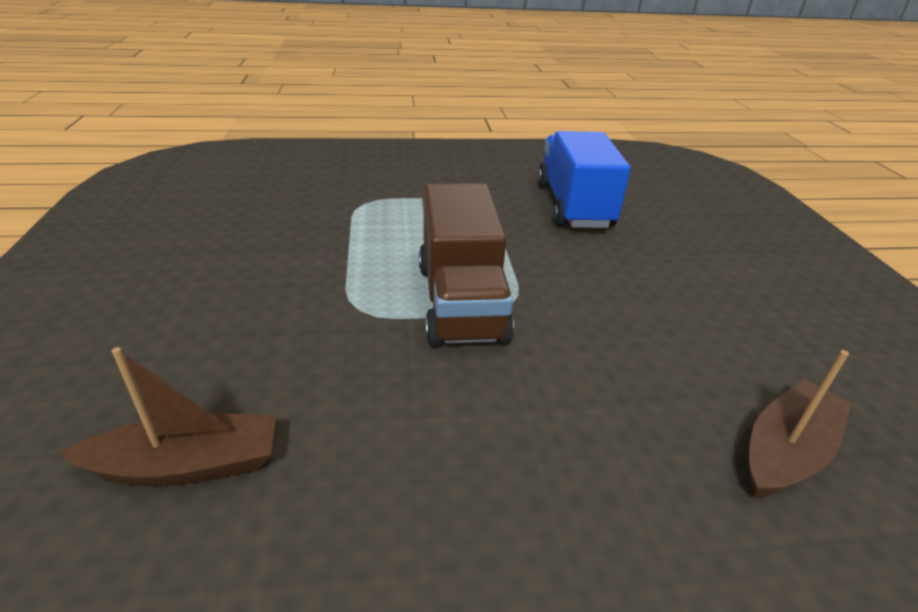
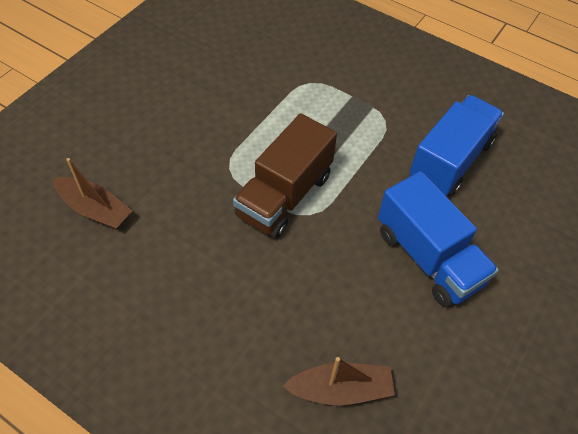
camera: 40 degrees right, 20 degrees up
(664, 279) = (428, 257): none -> blue truck

